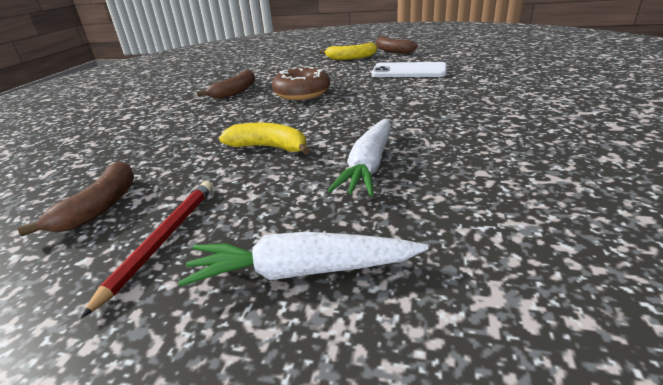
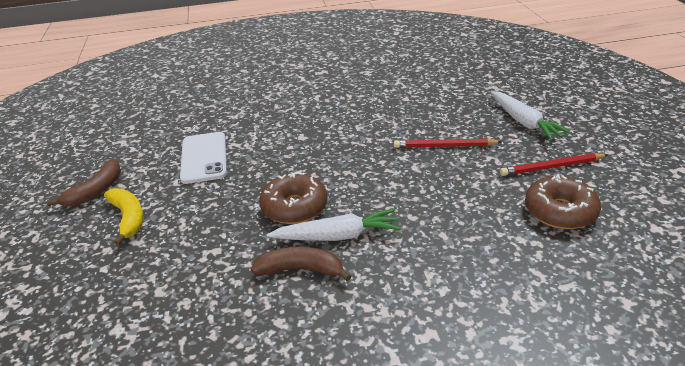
camera: 115 degrees left, 5 degrees up
(100, 207) = (560, 211): brown banana -> brown donut
(269, 147) = (428, 176): yellow banana -> none
(314, 170) = (444, 146): none -> red pencil
(369, 166) = (424, 129): white carrot -> white carrot (337, 236)

